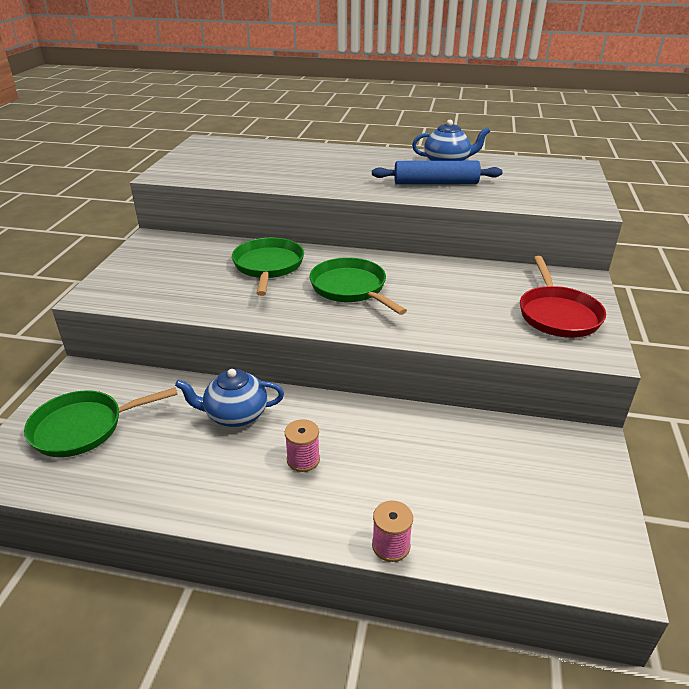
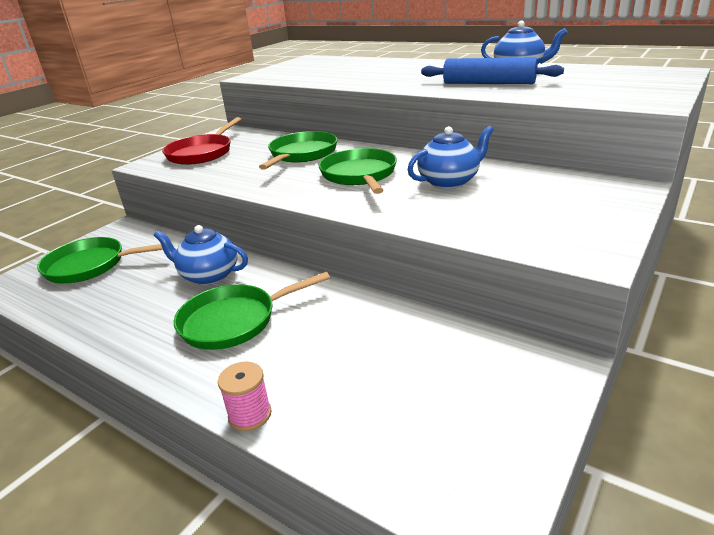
camera: 25 degrees right, 5 degrees down
(303, 459) = (234, 321): pink spool -> green pan
(439, 288) = (449, 181): none -> blue teapot
(557, 314) = (568, 215): red pan -> red pan (202, 153)

